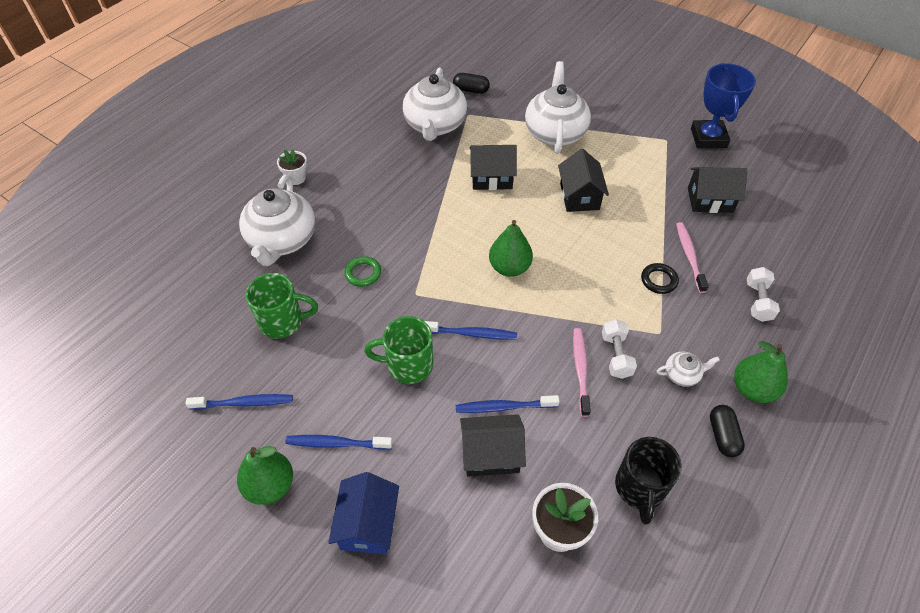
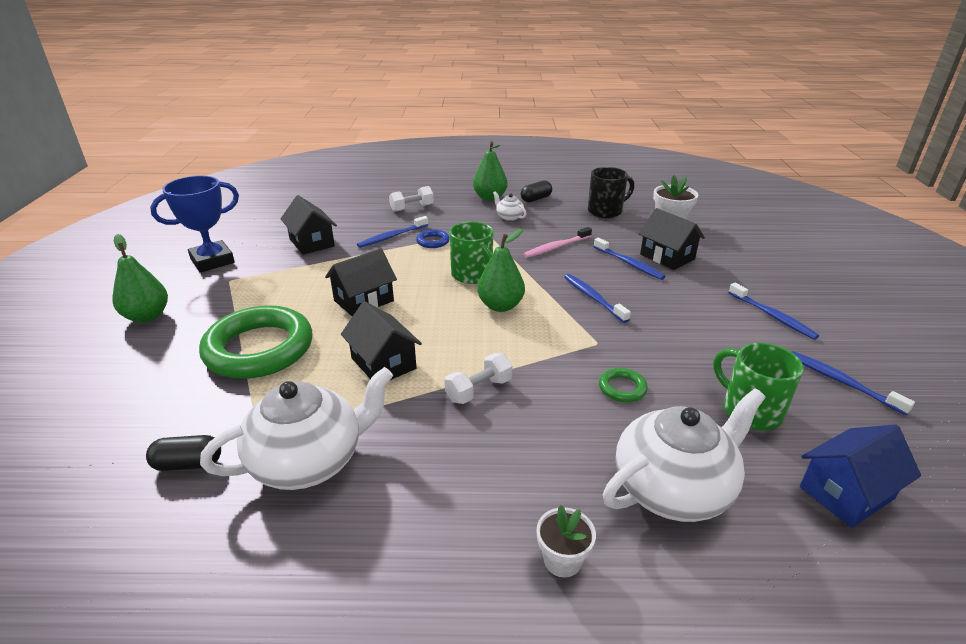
camera: 125 degrees left, 20 degrees down
(270, 485) = (849, 329): green pear -> green pear (147, 316)
(368, 524) = (784, 279): blue house -> blue house (846, 493)
(408, 365) = (665, 314): green mug -> green mug (473, 275)
(471, 90) = (188, 464): black capsule -> black capsule turned 75 degrees counterclockwise
(555, 132) = (259, 349): white teapot -> green ring
(616, 355) = (525, 239): white dumbbell -> white dumbbell (479, 390)
(659, 280) = (433, 241): black ring -> blue ring
(689, 256) = (392, 236): pink toothbrush -> blue toothbrush

